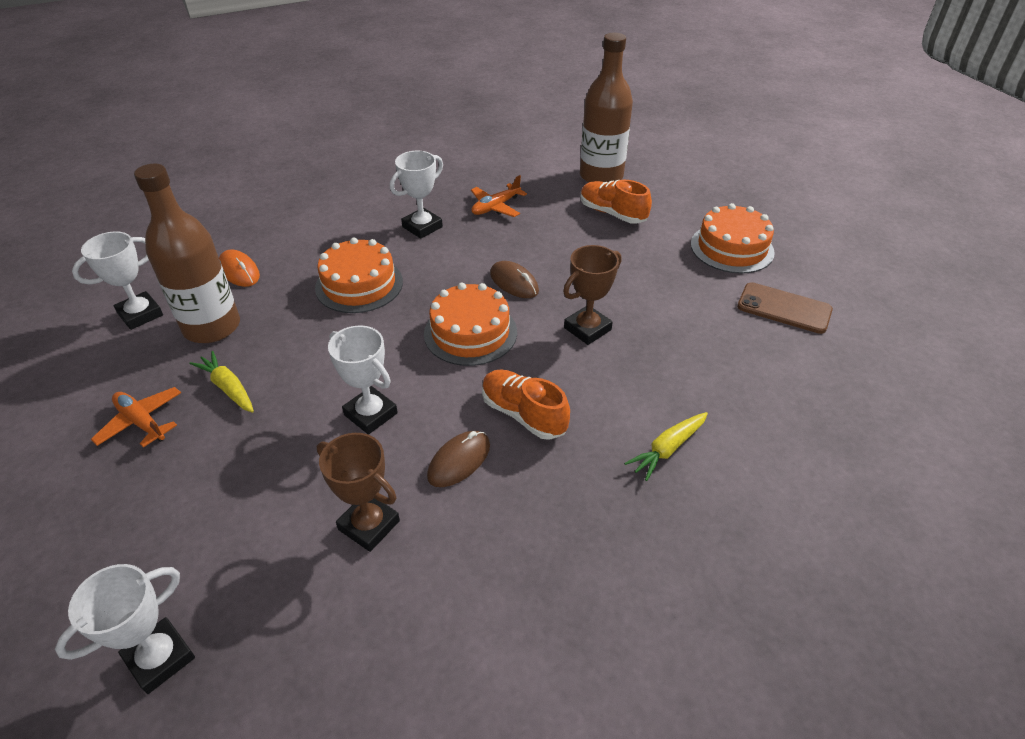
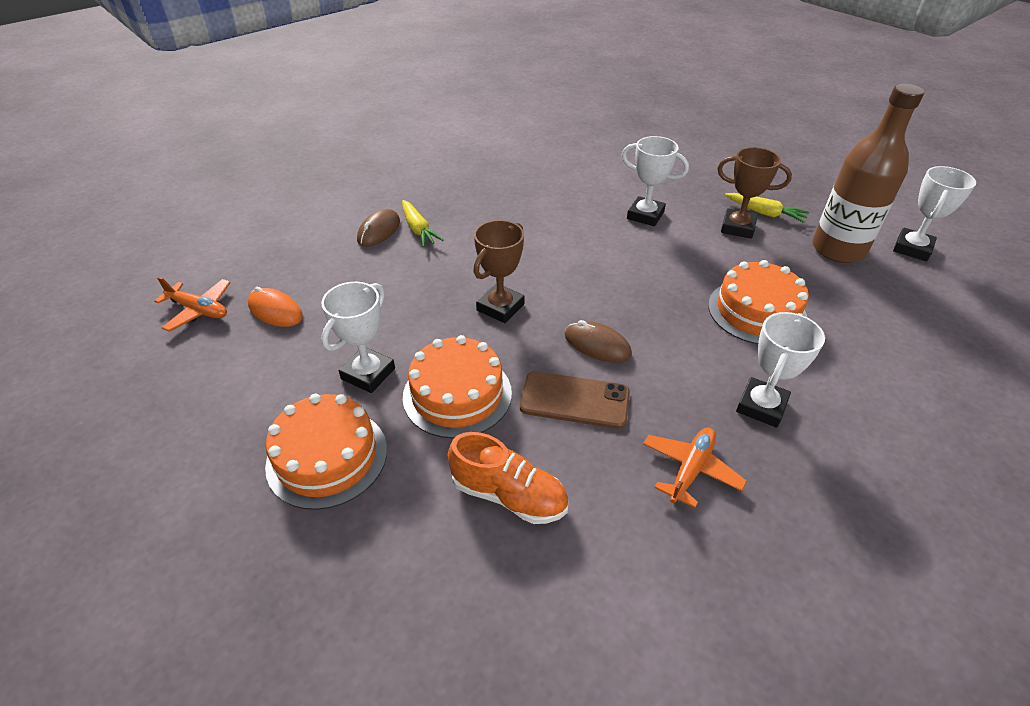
camera: 165 degrees right, 0 degrees up
(142, 422) = (794, 187): orange plane -> orange plane (199, 310)
(160, 658) = (657, 121): white trophy -> white trophy (368, 374)
(239, 271) = (891, 303): orange mouse -> orange mouse (275, 310)
(369, 525) = (599, 168): brown trophy -> brown trophy (737, 227)
(459, 461) = (564, 201): brown mouse -> brown mouse (379, 231)
(470, 332) = (610, 284): orange cake -> orange cake (457, 394)
(523, 414) = (532, 233): orange shoe -> none
(601, 176) = (551, 603): brown bottle -> none
(667, 449) = (418, 229): yellow carrot -> yellow carrot turned 120 degrees clockwise
(784, 308) = (284, 369): brown phone -> brown phone (574, 400)

